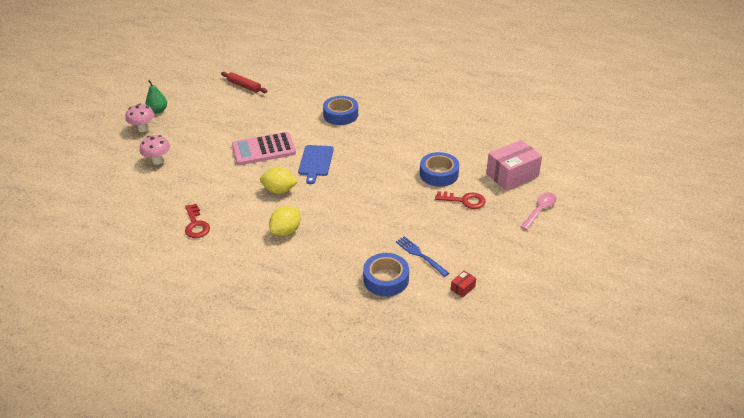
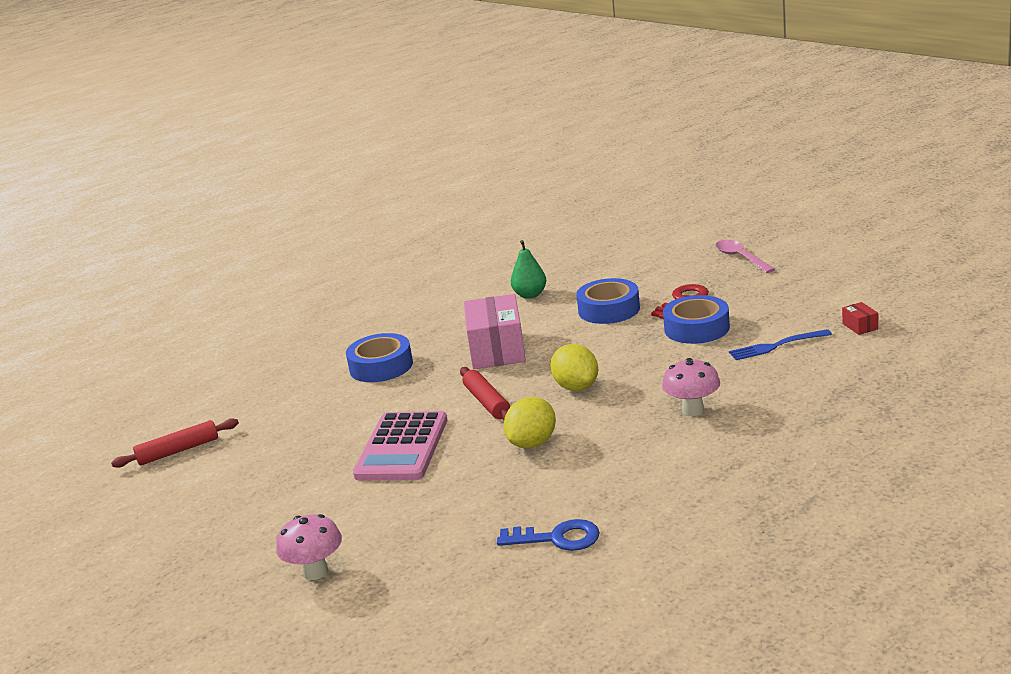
camera: 60 degrees left, 15 degrees down
(143, 129) = (180, 586): pink mushroom -> pink mushroom (693, 410)
(158, 110) = (136, 561): green pear -> green pear (530, 295)
(196, 225) = (558, 538): red key -> blue key
(286, 231) = (645, 447): yellow lemon -> yellow lemon (576, 387)
(315, 162) = (487, 402): blue cutting board -> red rolling pin
(386, 279) = (811, 377): blue tape -> blue tape (696, 328)
(512, 175) = (656, 263): pink box -> pink box (497, 350)

